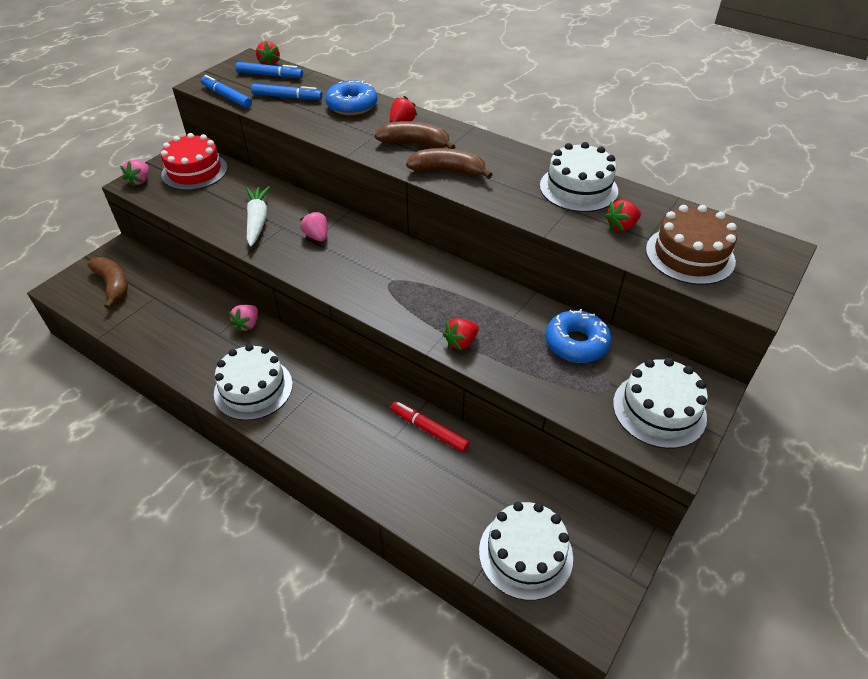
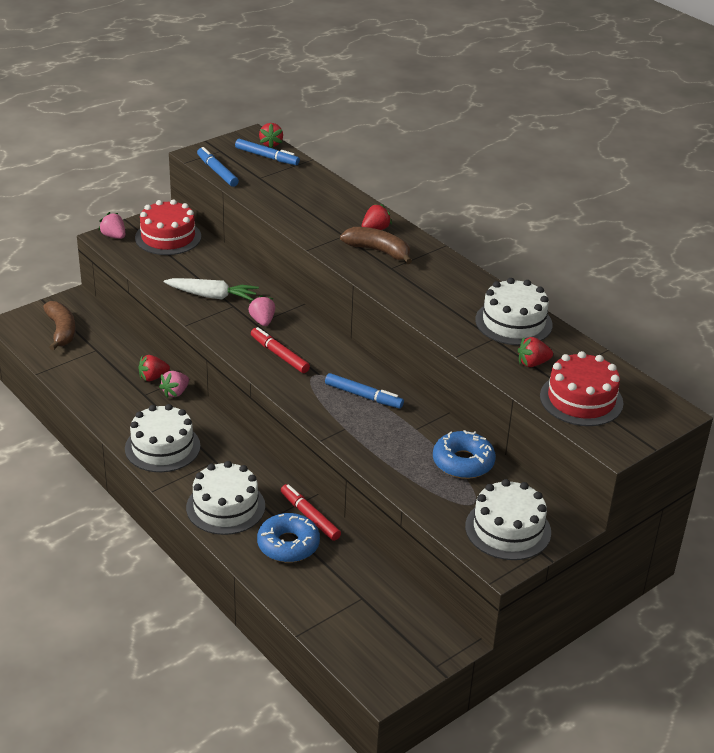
camera: 15 degrees right, 10 degrees down
(140, 181) = (114, 236): pink strawberry -> pink strawberry turned 105 degrees clockwise
(257, 221) = (212, 296): white carrot -> white carrot turned 90 degrees clockwise
(287, 97) = (275, 183): blue marker -> blue marker (363, 396)
(347, 268) = (279, 355): none -> red marker
(352, 105) = (334, 202): blue donut -> blue donut (288, 545)
(448, 171) = (397, 283): brown banana -> none
(461, 342) = (356, 438): red strawberry -> red strawberry (153, 377)
(525, 553) = (352, 627): white cake -> white cake (225, 507)
(689, 255) = (581, 399): brown cake -> red cake

